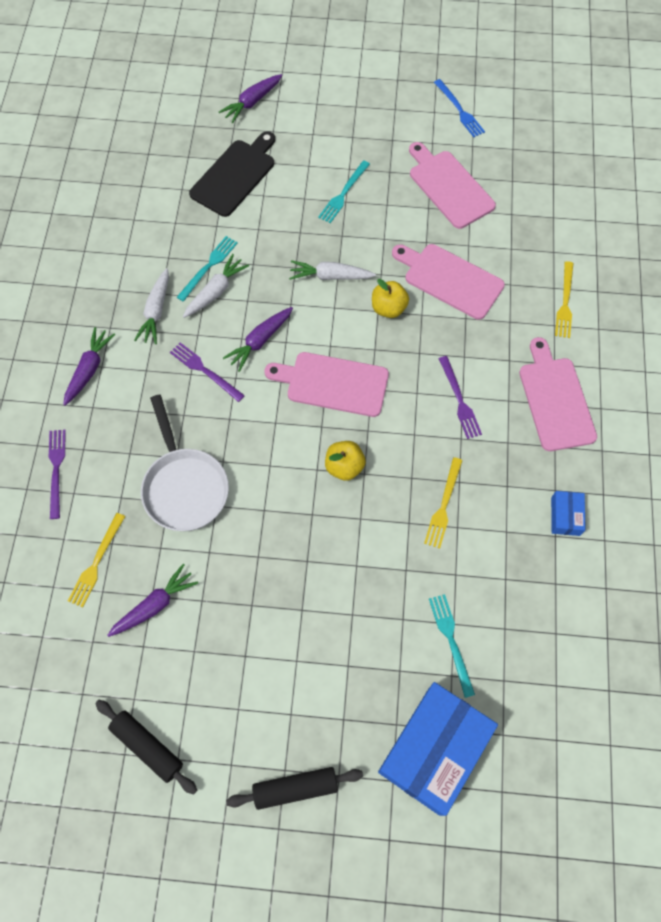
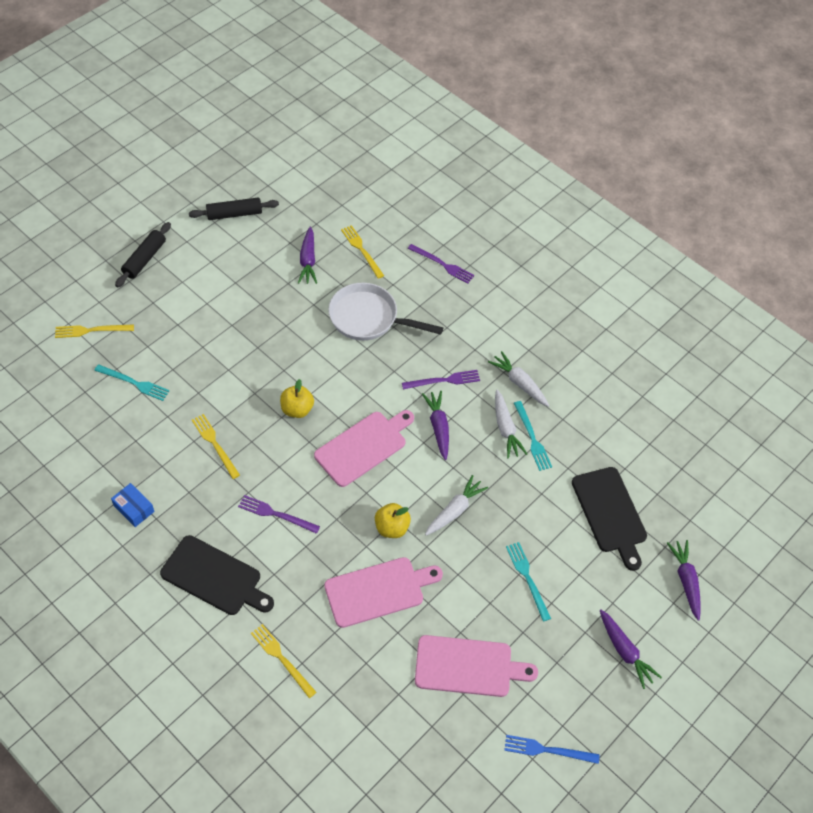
camera: 125 degrees right, 10 degrees down
(89, 369) = (503, 320): purple carrot -> purple carrot (625, 651)
(434, 750) = (91, 330): blue box -> yellow fork
(555, 399) = (214, 577): pink cutting board -> black cutting board

